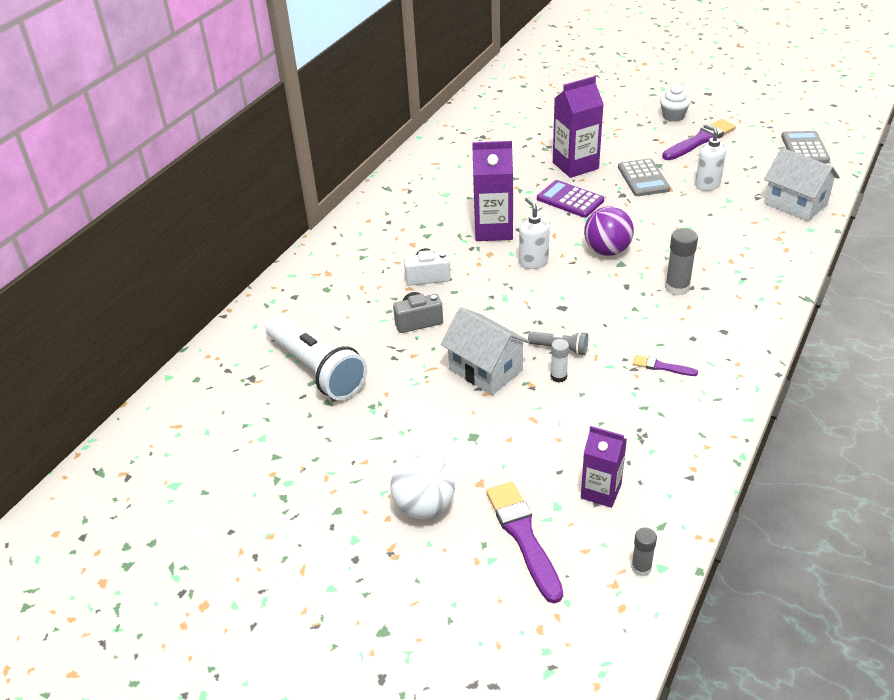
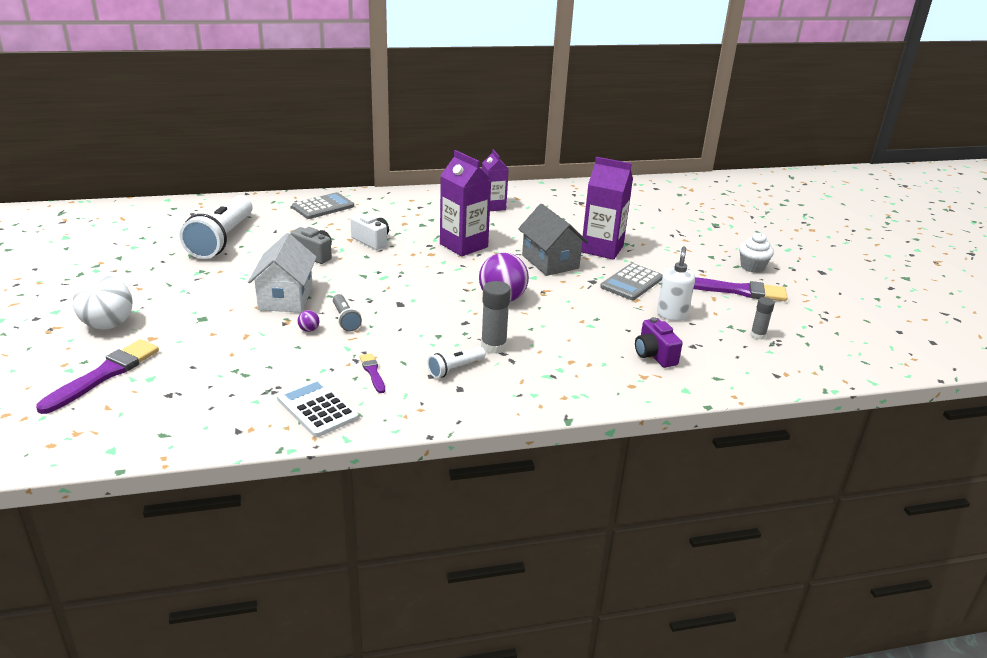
camera: 45 degrees right, 10 degrees down
(533, 262) = (444, 273): white soap dispenser -> none
(558, 376) = (309, 330): white glue stick -> purple ball
(570, 200) = (550, 262): purple calculator -> grey house
(601, 491) = (183, 392): purple carton -> purple carton (493, 206)
(641, 567) = (104, 440): grey glue stick -> grey glue stick (758, 335)
(692, 418) = (317, 408): none -> white calculator
(693, 321) = (455, 369): none -> white flashlight
(755, 220) = (654, 355): none -> purple camera
(795, 204) = (715, 369): white house -> none
(804, 148) = (820, 348): grey calculator -> grey calculator (323, 207)

